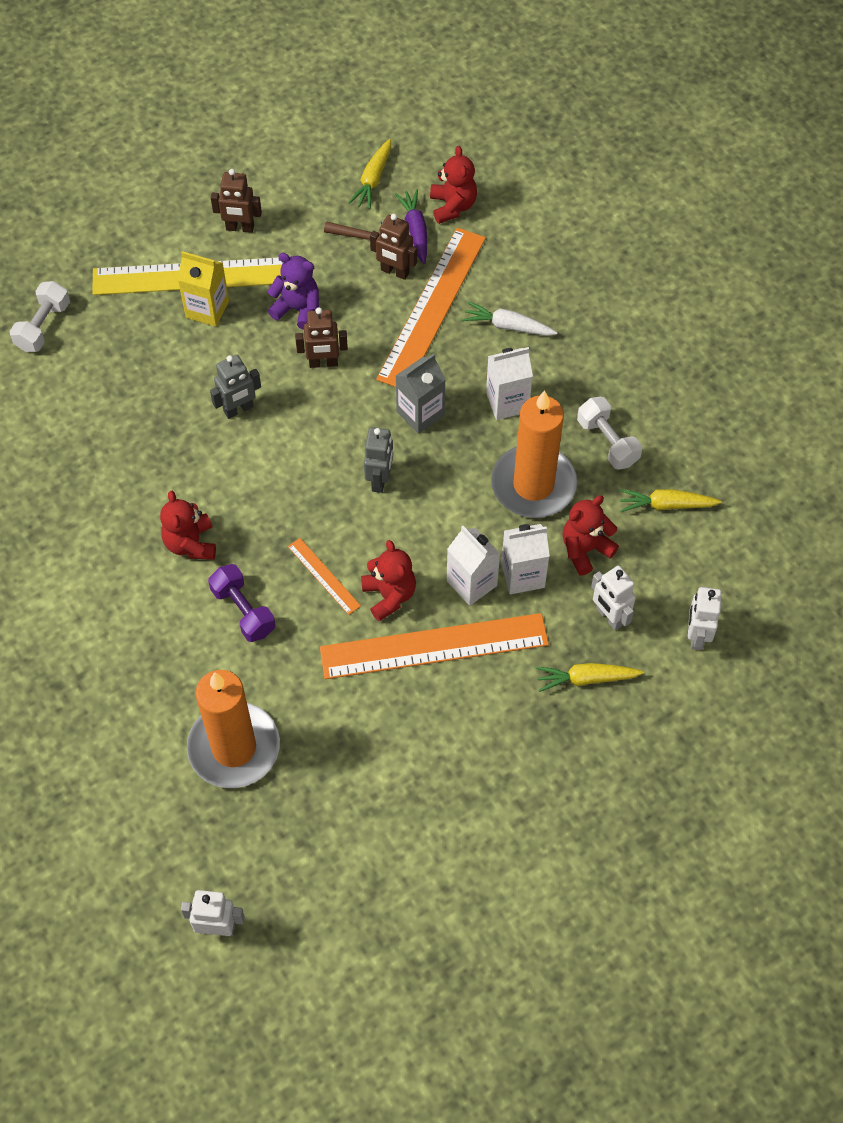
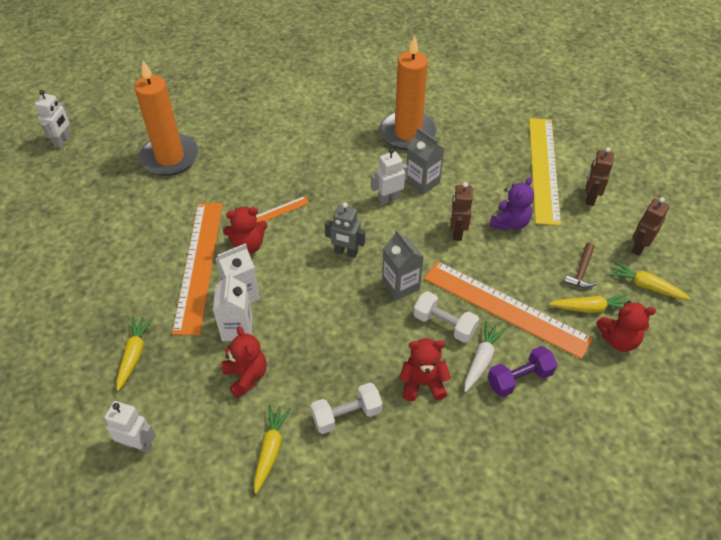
camera: 100 degrees right, 10 degrees down
(43, 326) = (504, 96): white dumbbell -> white dumbbell (444, 324)
(191, 543) = (320, 150): red teddy bear -> red teddy bear (422, 383)
(207, 309) = (512, 173): yellow carton -> none
(238, 409) = (422, 182): grey robot -> grey carton
(243, 611) = (263, 170): purple dumbbell -> purple dumbbell (519, 379)
(394, 272) = (544, 288): brown robot -> brown robot (639, 247)
(415, 230) = (589, 308): purple carrot -> yellow carrot
(507, 402) = (401, 346): white carton -> none
(533, 484) = (317, 350): orange candle -> orange candle (408, 133)
(609, 617) = (180, 381): white robot -> white robot (389, 199)

